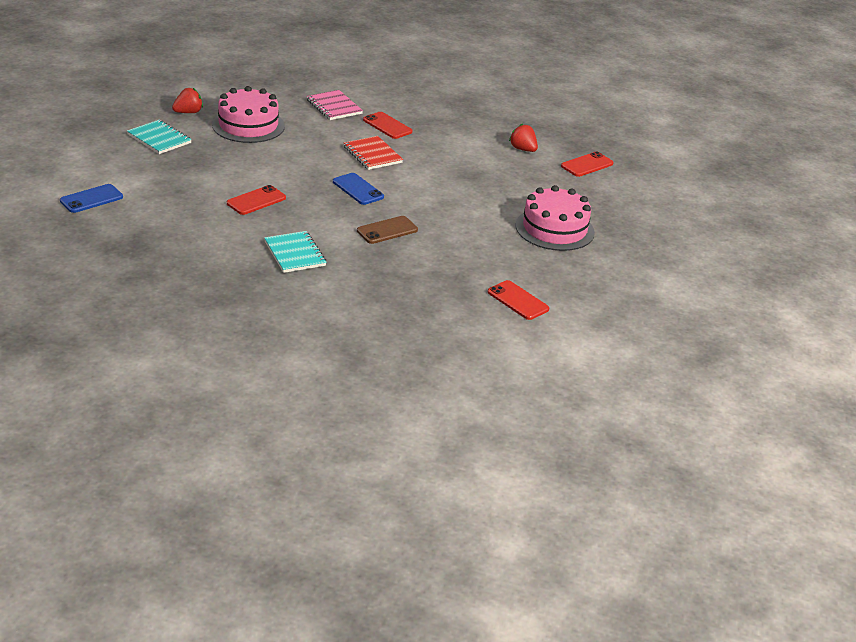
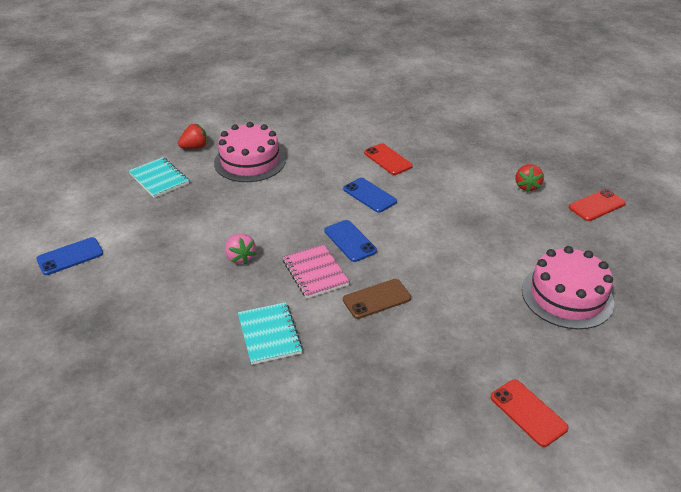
camera: 10 degrees right, 5 degrees up
(256, 201) = (240, 257): red phone -> pink strawberry
(334, 107) = (337, 138): pink notebook -> pink notebook (315, 273)
(372, 155) = (369, 195): red notebook -> blue phone
(523, 149) = (527, 186): red strawberry -> red strawberry turned 135 degrees counterclockwise

